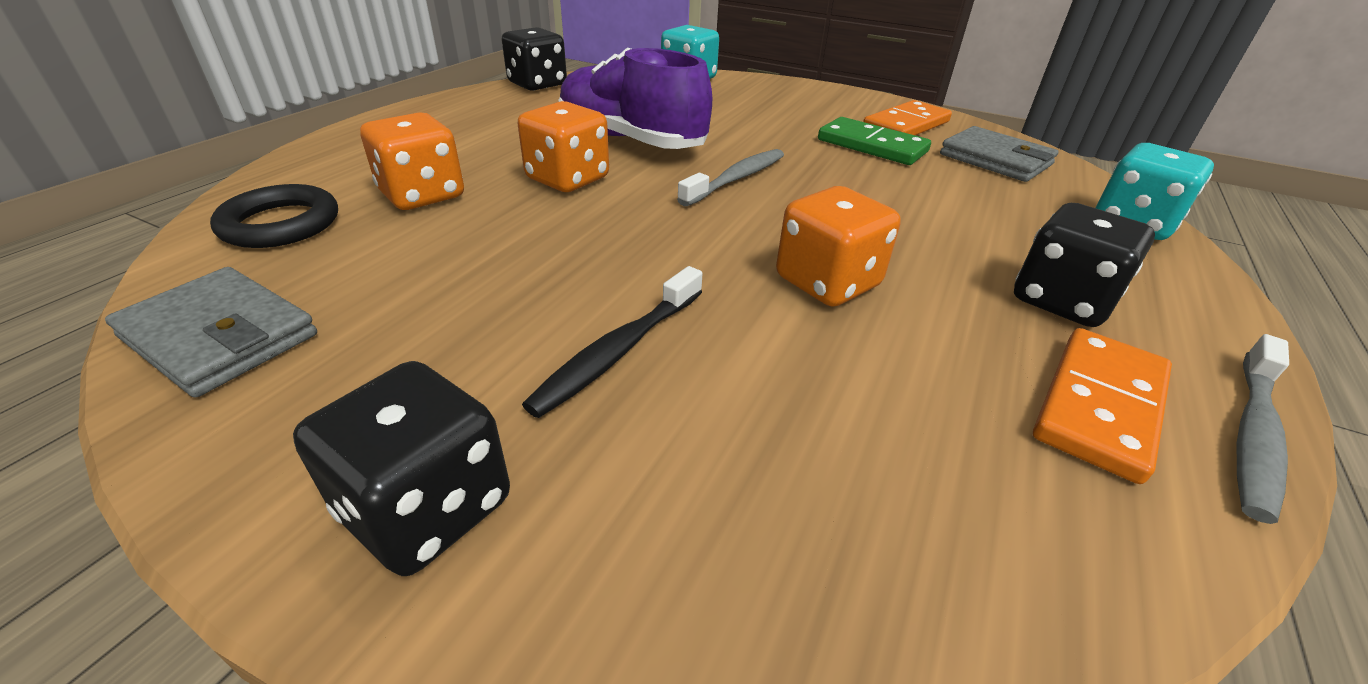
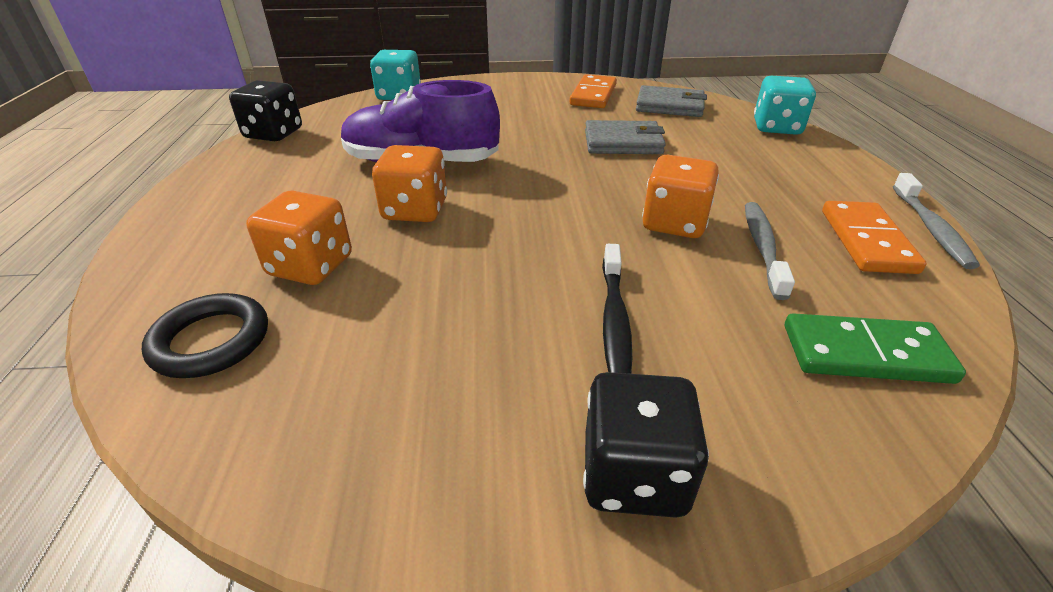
camera: 30 degrees left, 0 degrees up
(219, 336) = (306, 453): grey wallet -> grey wallet (623, 143)
(736, 179) = (536, 169): grey toothbrush -> grey toothbrush (762, 247)
(872, 146) = (590, 117): green domino -> green domino (865, 353)
(1061, 300) = (793, 188): black dice -> none

